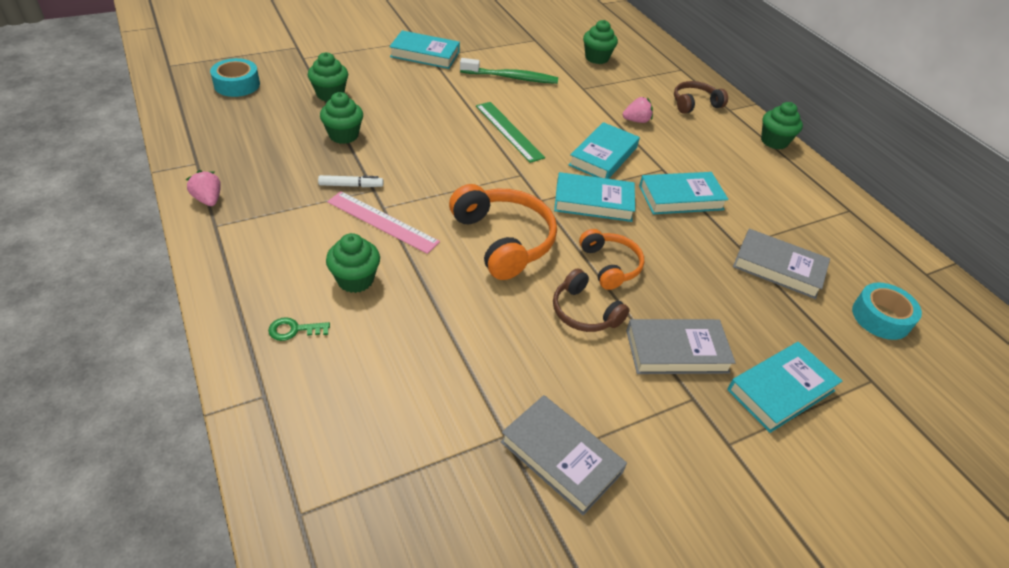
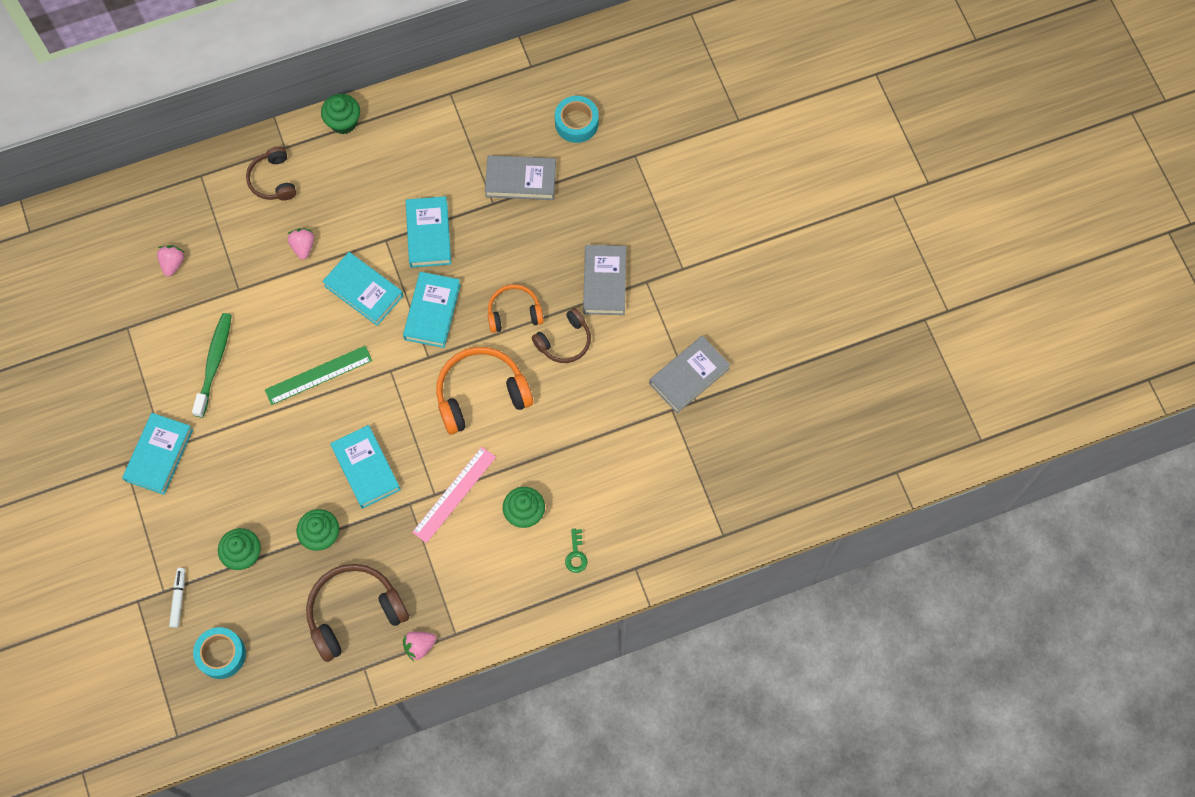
camera: 80 degrees left, 25 degrees up
(258, 156) = (354, 612): none -> brown headphones
(351, 185) = (402, 523): white marker -> white marker (178, 599)
(596, 58) = (173, 263): green cupcake -> pink strawberry
(778, 268) = (520, 180): grey book -> grey book turned 60 degrees clockwise
(781, 390) = (641, 220): turquoise book -> turquoise book (366, 468)

